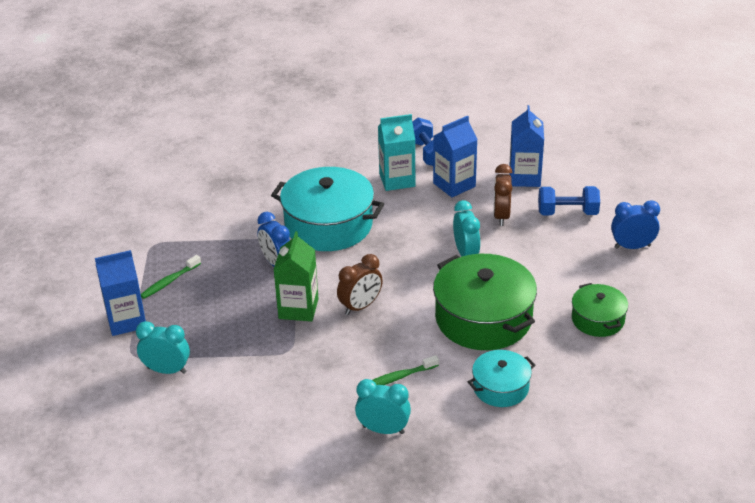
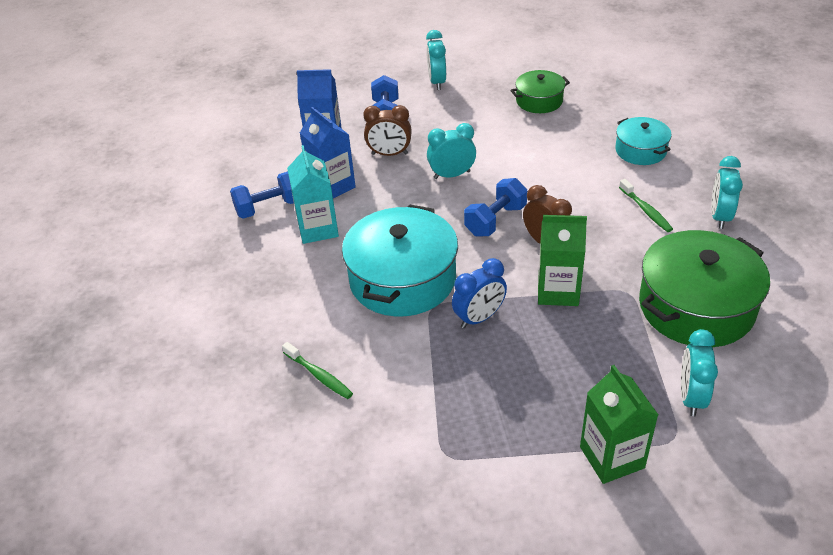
camera: 90 degrees left, 5 degrees up
(126, 321) = (612, 457): blue carton -> green carton
(169, 281) = (525, 422): green toothbrush -> green toothbrush (319, 375)
(396, 278) = (495, 220): none -> blue dumbbell
(483, 318) = (549, 162): green pot -> green pot (696, 306)
(632, 246) = (437, 82): blue clock -> turquoise clock

